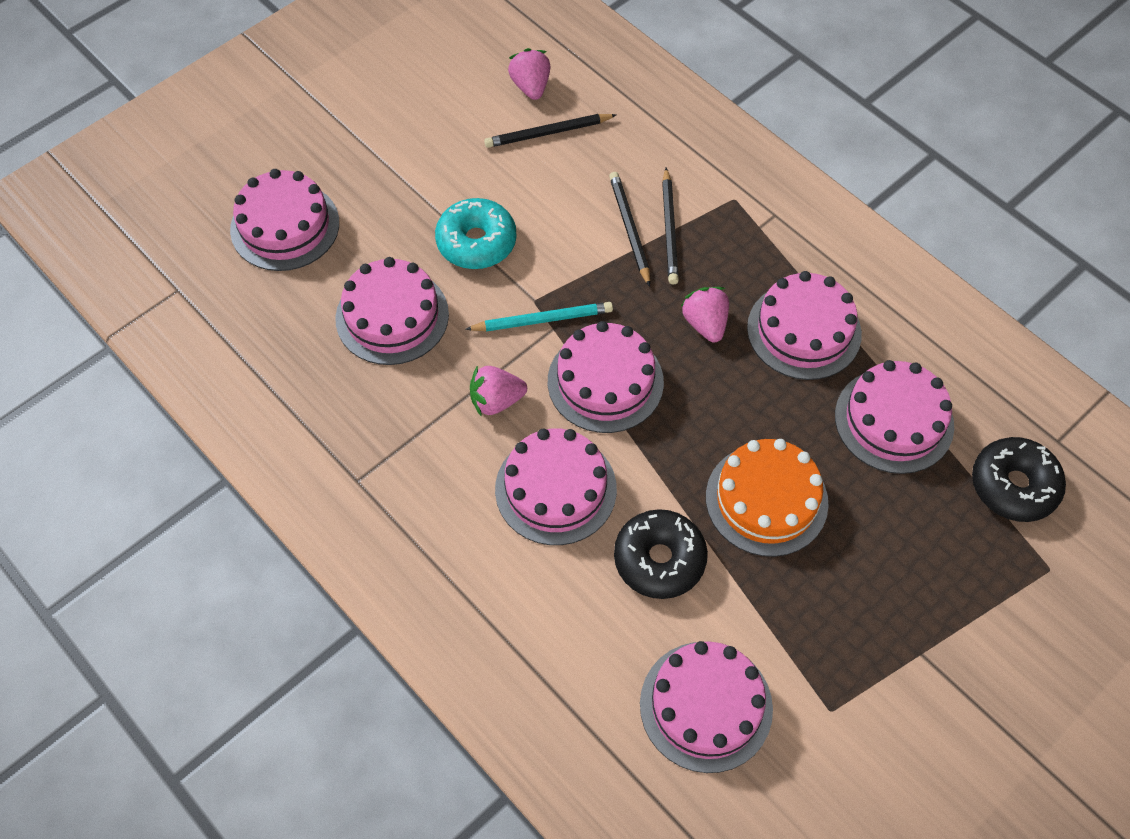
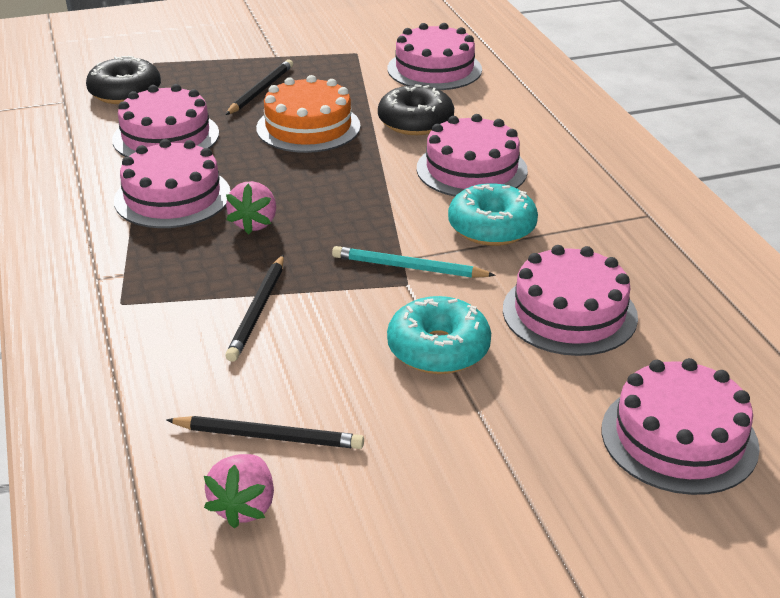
camera: 155 degrees left, 25 degrees down
(496, 401) = (492, 227): pink strawberry -> turquoise donut
(605, 381) = (380, 213): pink cake -> none
(669, 229) = (216, 298): black pencil -> black pencil (261, 90)

